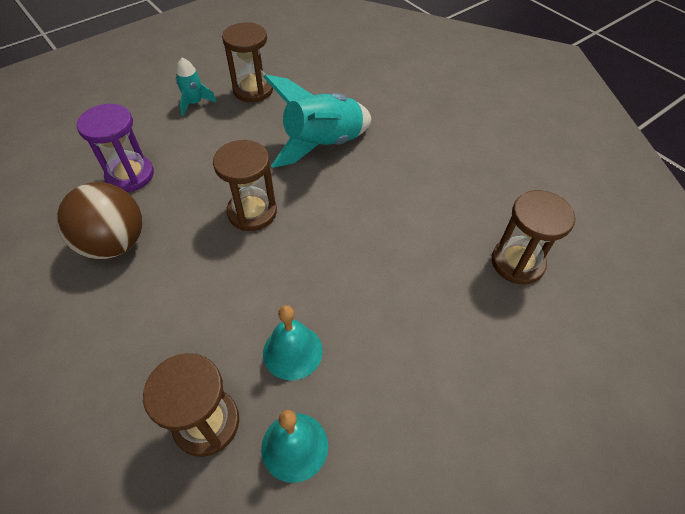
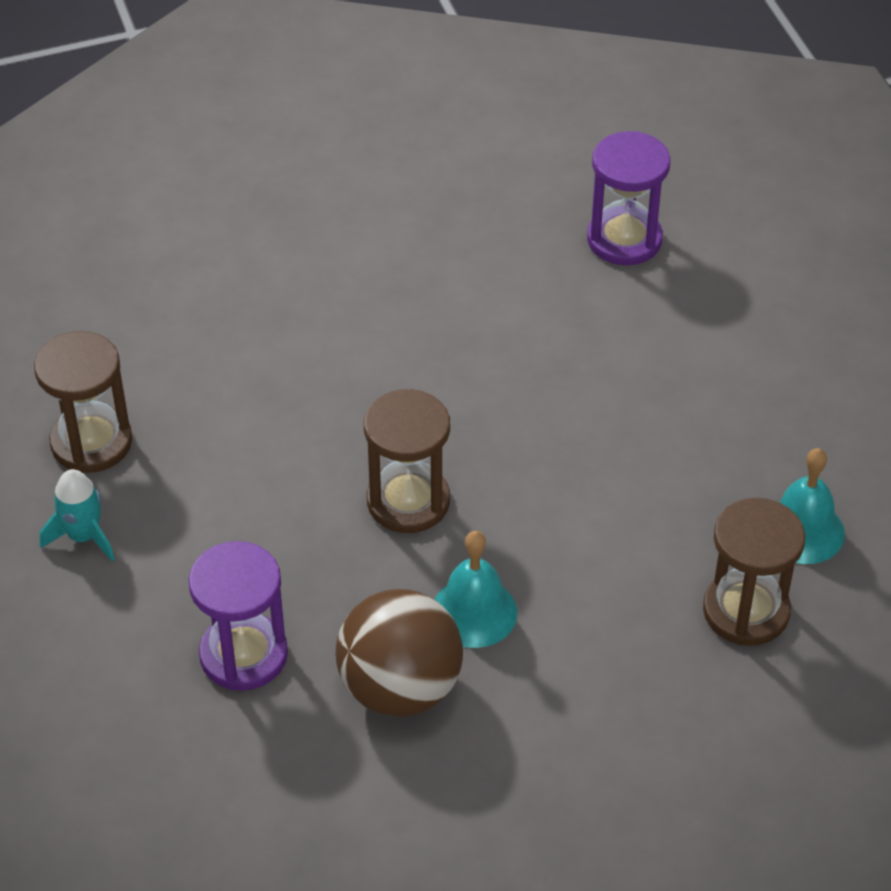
camera: 70 degrees left, 5 degrees down
(292, 351) = (675, 505): turquoise bell -> turquoise bell (474, 612)
(322, 144) = (294, 379): turquoise rocket -> none
(517, 262) = (624, 239): brown hourglass -> purple hourglass

